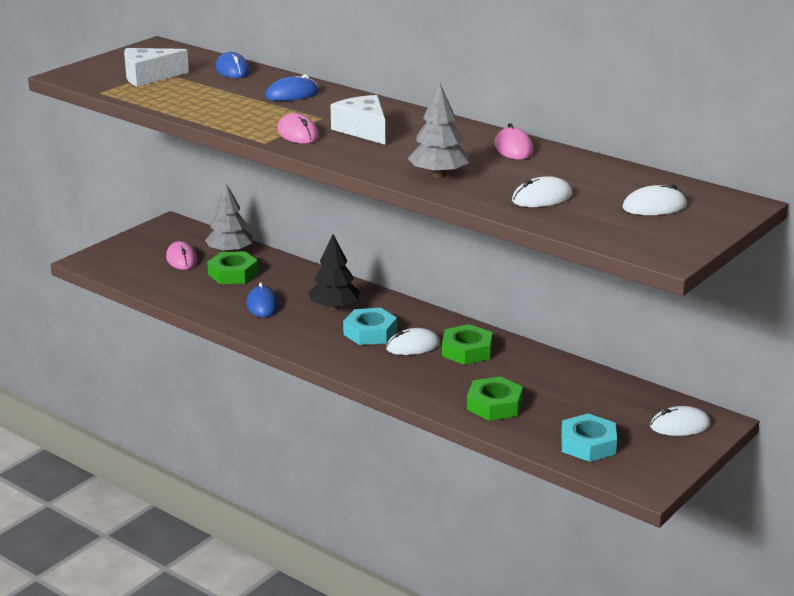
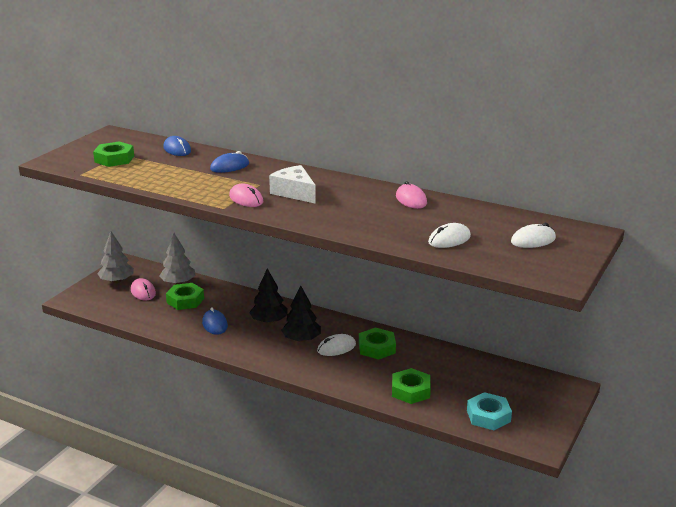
camera: 10 degrees left, 0 degrees up
(149, 77) = (114, 159): white cheese -> green nut
(370, 332) = (301, 340): turquoise nut -> black tree
(438, 175) = (365, 226): grey tree -> grey tree (117, 281)
(680, 426) = (547, 393): white mouse -> none

